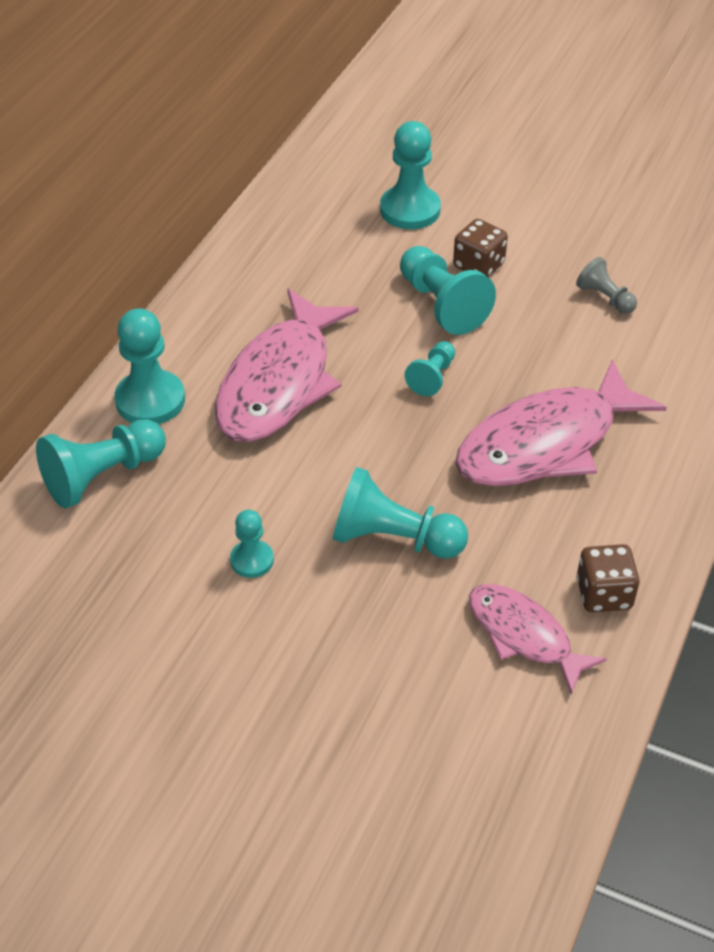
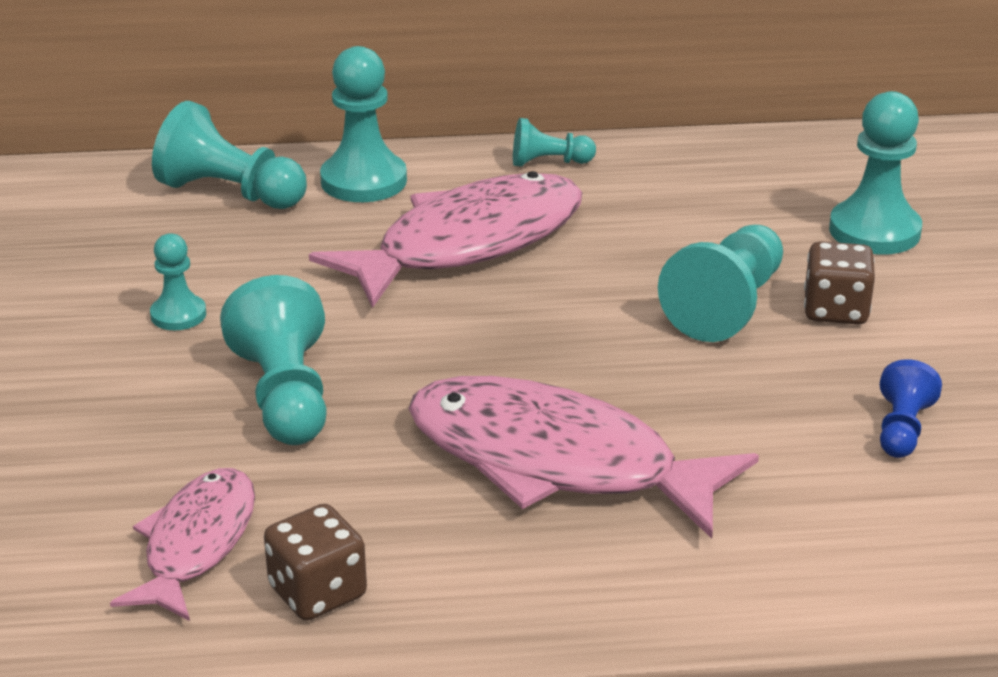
camera: 60 degrees right, 15 degrees down
(279, 382) = (468, 244): pink fish -> pink fish turned 150 degrees clockwise
(432, 377) = (587, 339): turquoise pawn -> turquoise pawn (548, 162)
(605, 298) = (902, 429): grey pawn -> blue pawn

